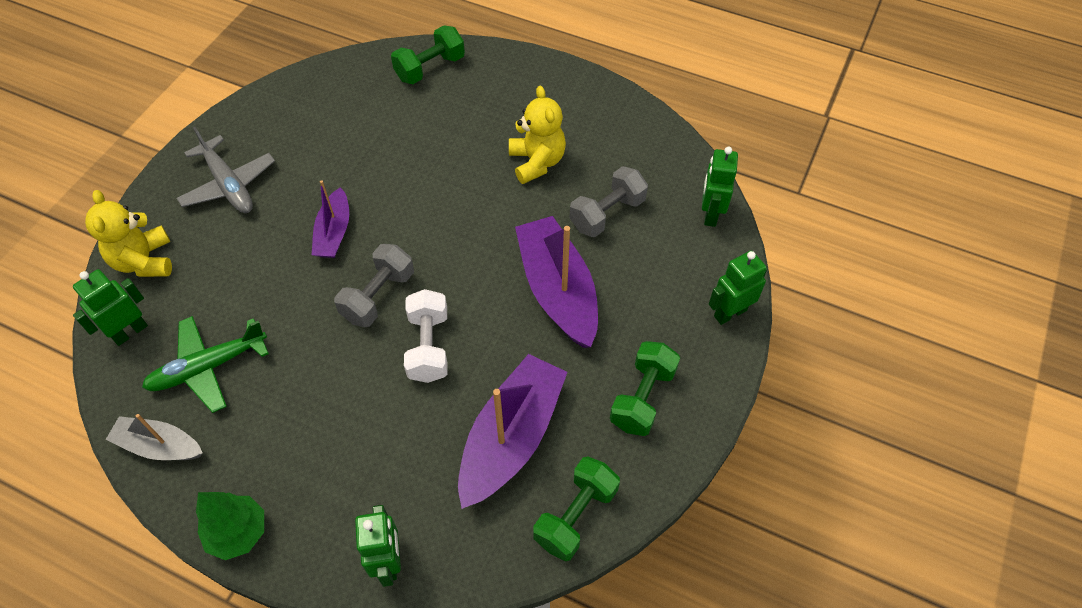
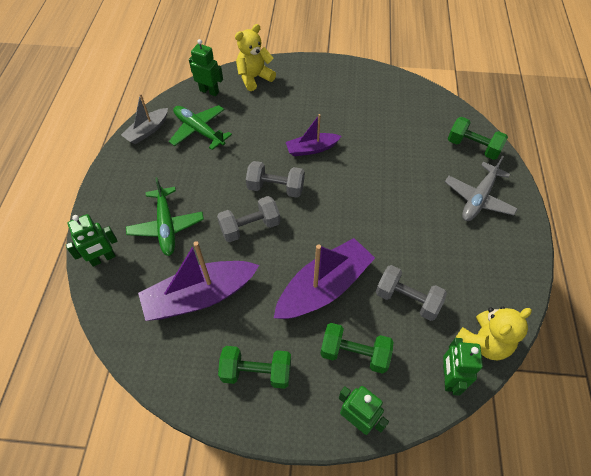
camera: 70 degrees right, 0 degrees up
(159, 446) = (147, 131): grey boat -> grey boat turned 135 degrees counterclockwise
(229, 185) = (321, 89): grey plane -> grey plane (478, 198)
(238, 533) = (106, 183): green tree -> none
(373, 456) = (166, 226): none -> green plane
(428, 346) = (250, 227): white dumbbell -> grey dumbbell
(511, 437) = (200, 296): purple boat -> purple boat turned 150 degrees clockwise
(537, 162) = (429, 238): yellow teddy bear -> yellow teddy bear (483, 342)
(576, 516) = (154, 354): green dumbbell -> green dumbbell (354, 353)
(710, 214) = (448, 378): green robot -> green robot turned 75 degrees counterclockwise

